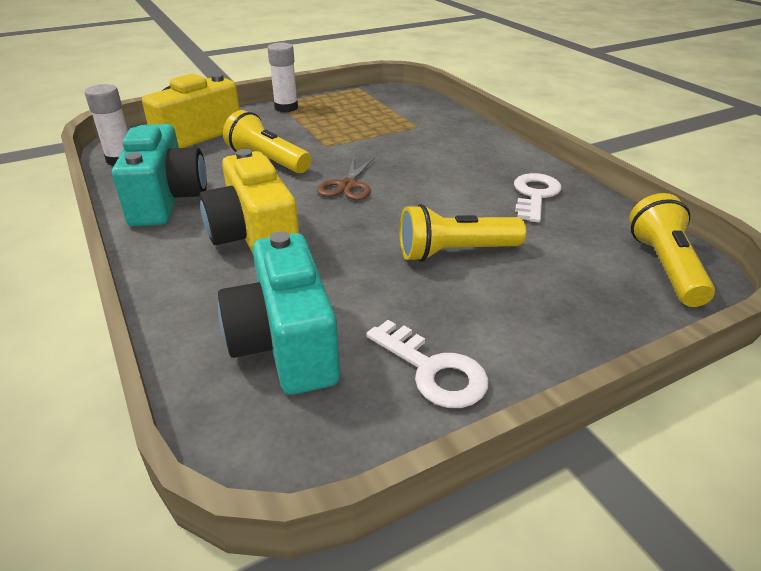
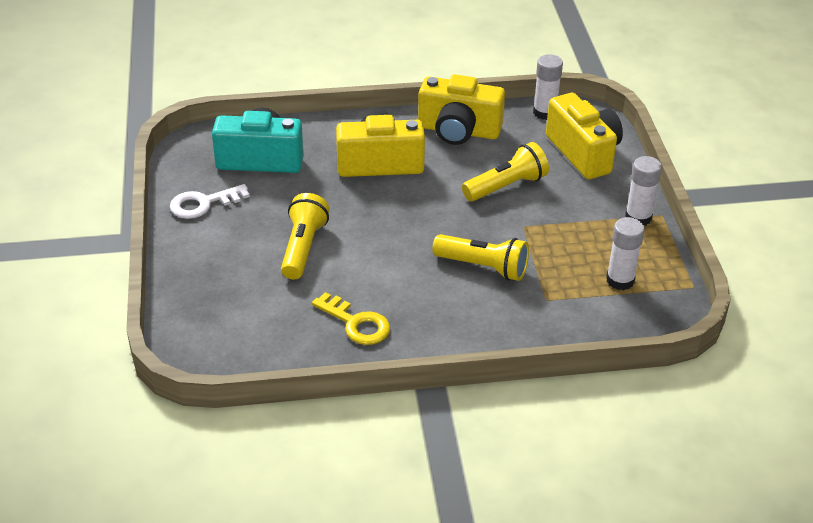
camera: 110 degrees right, 5 degrees up
(167, 200) = (458, 131): turquoise camera -> yellow camera
(348, 185) = (434, 221): brown scissors -> none
(371, 106) = (620, 280): none -> white glue stick
(534, 195) = (356, 323): white key -> yellow key
(665, 267) = (216, 345): yellow flashlight -> yellow flashlight (483, 267)

